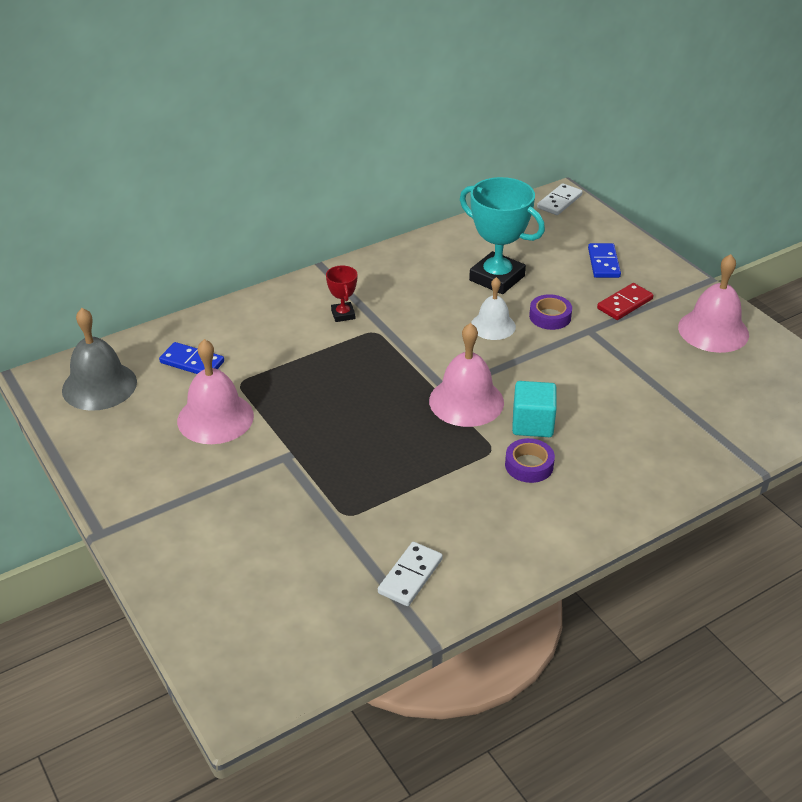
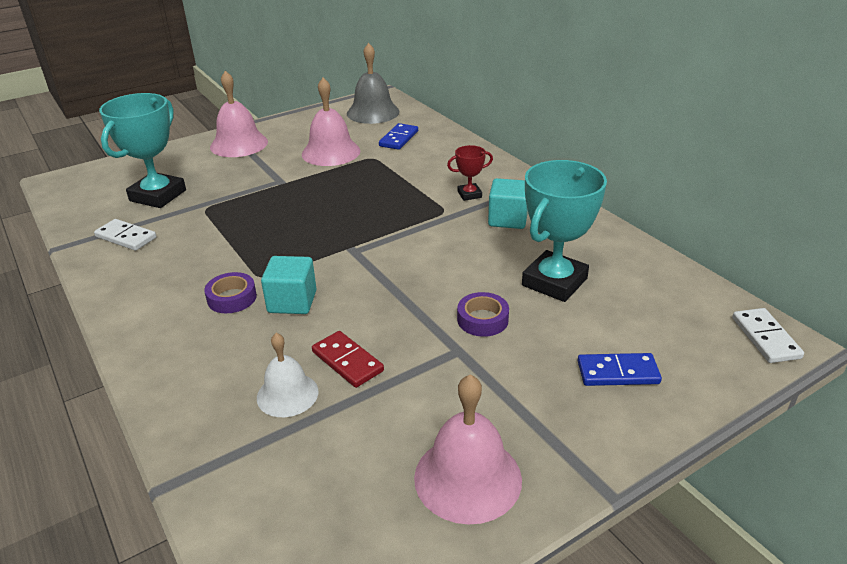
camera: 90 degrees right, 5 degrees down
(306, 568) = (158, 195): none -> turquoise trophy
(394, 294) = (508, 219): none -> turquoise cube
(466, 401) = (334, 262): pink bell -> pink bell (239, 144)
(493, 326) = (460, 278): white bell -> white bell (287, 394)
(559, 201) = (765, 338): white domino -> white domino turned 45 degrees clockwise
(624, 304) = (521, 386): red domino -> red domino (347, 361)

